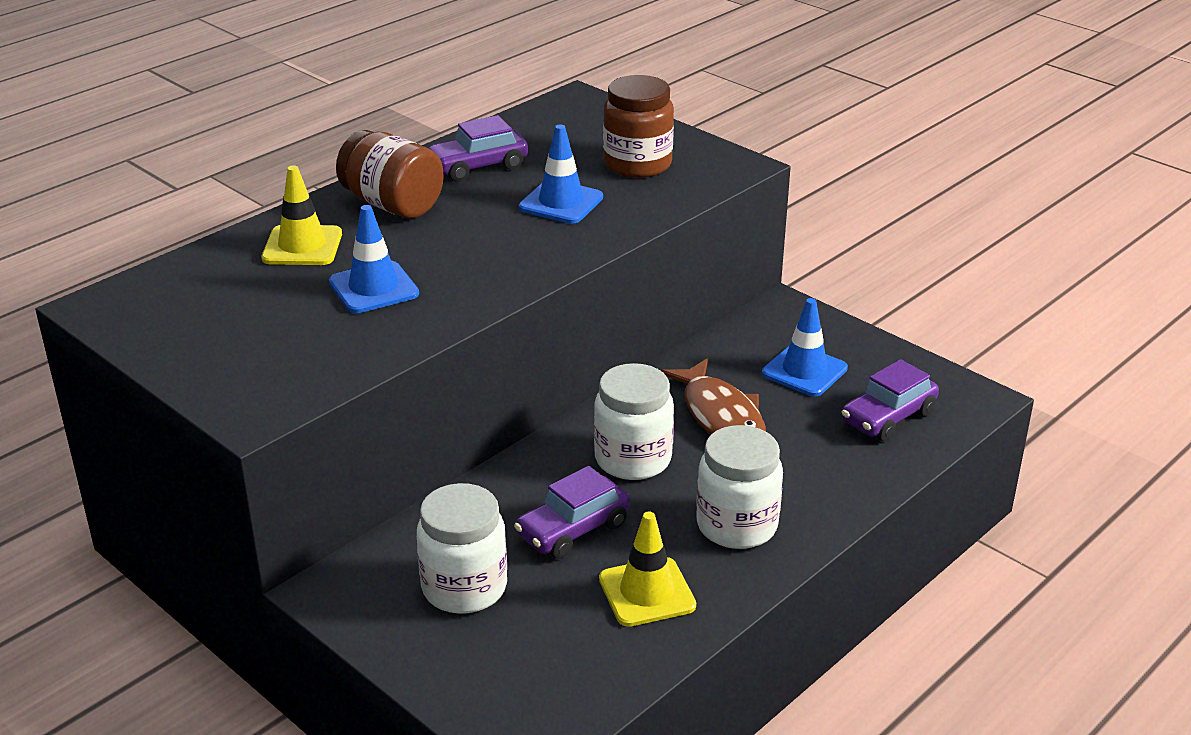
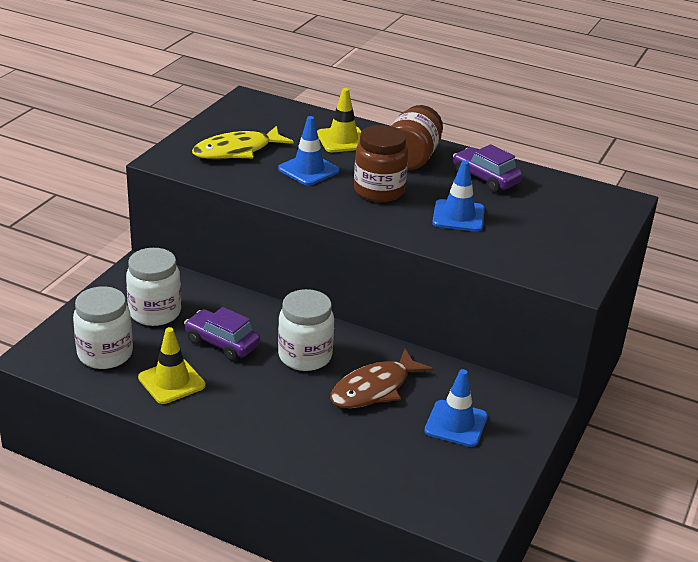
camera: 70 degrees right, 0 degrees up
(271, 340) = (237, 151): none -> yellow fish
(637, 164) = (539, 239): brown jar -> brown jar (379, 191)
(736, 525) = (252, 411): white jar -> white jar (105, 354)
(888, 417) = (417, 475): purple car -> none

